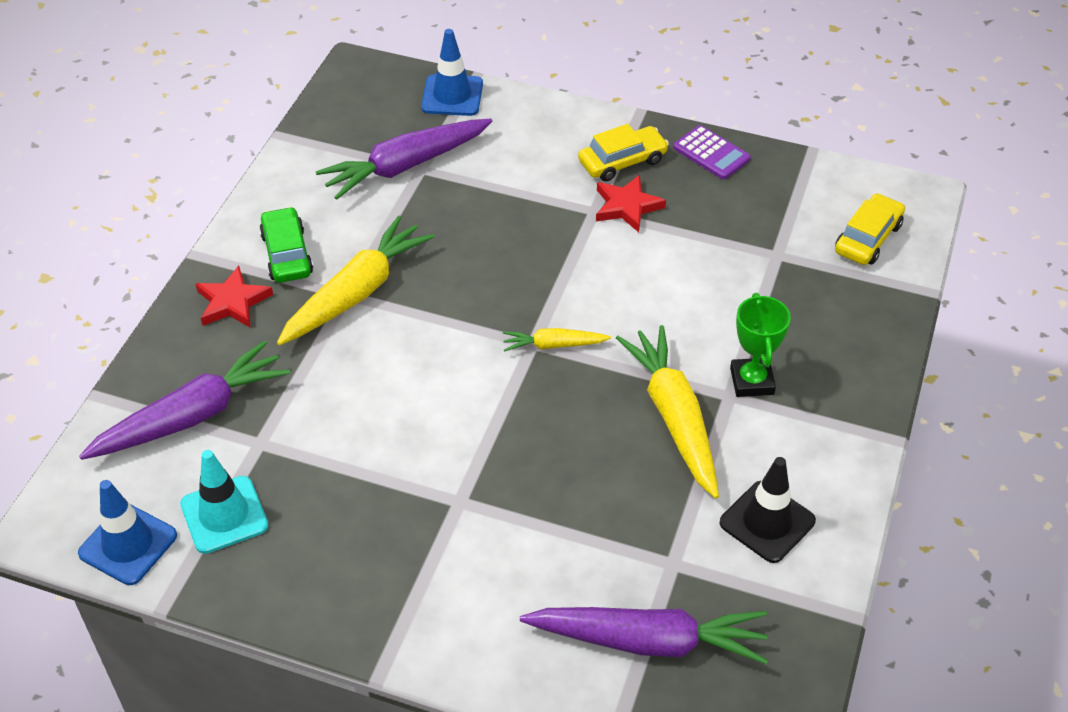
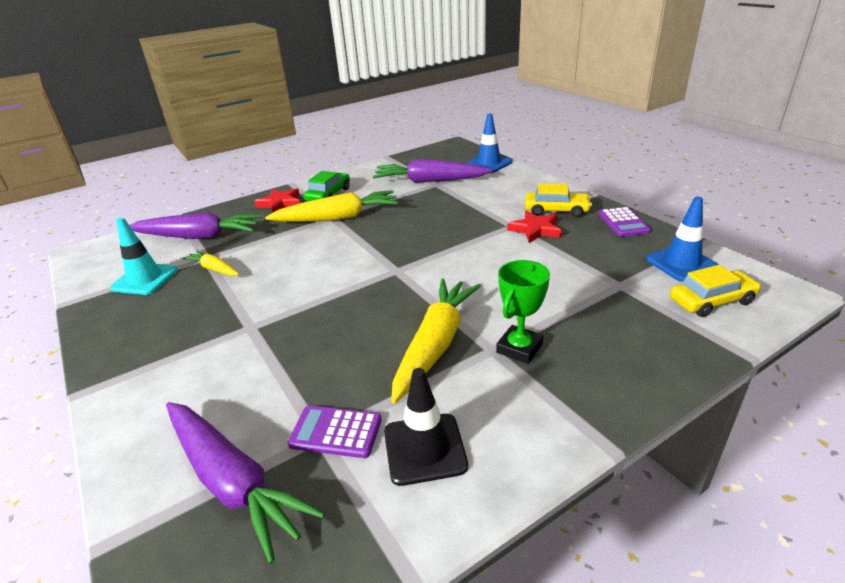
camera: 40 degrees right, 15 degrees down
(128, 544) = (94, 272): blue traffic cone -> blue traffic cone (681, 263)
(553, 345) = (407, 275): yellow carrot -> yellow carrot (214, 269)
(682, 552) = (336, 432): none -> purple calculator

